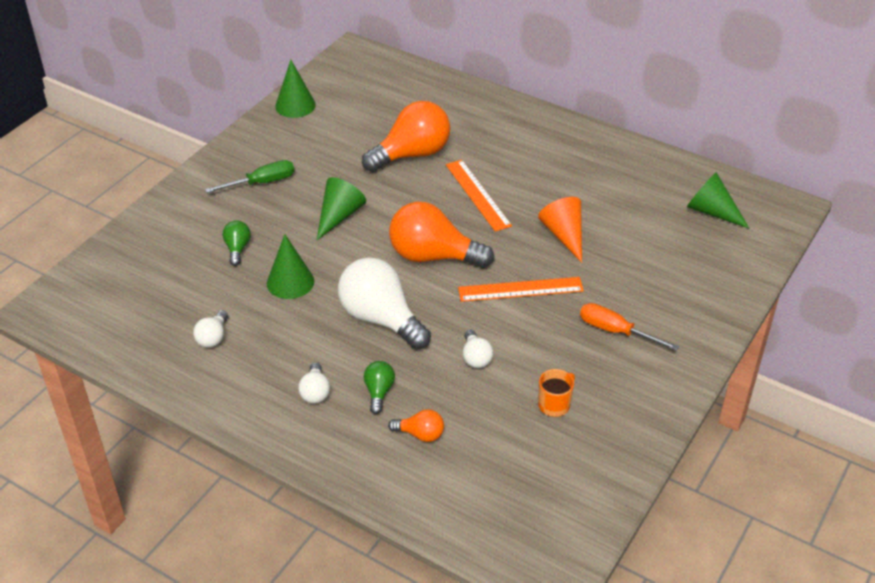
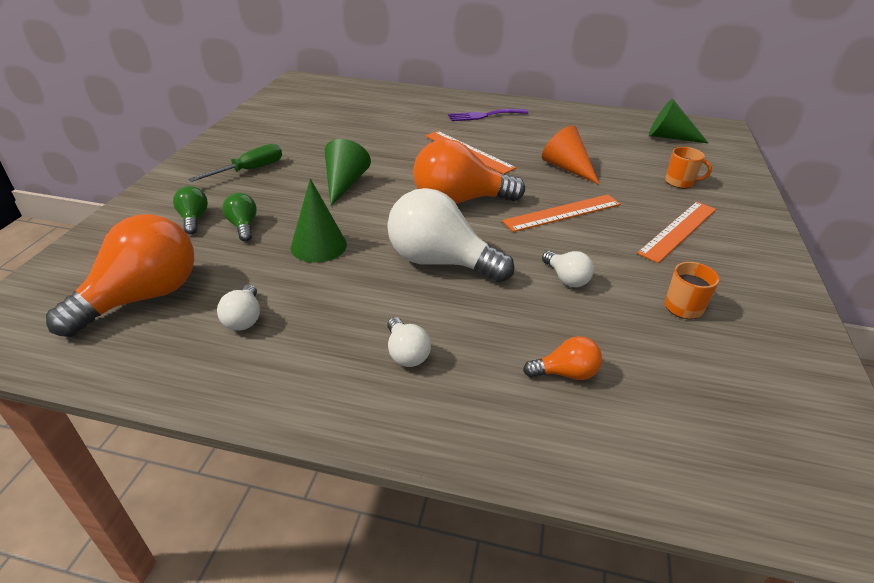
camera: 20 degrees left, 5 degrees down
(295, 105) = (261, 115): green cone -> none
(379, 392) = (484, 336): green light bulb -> green light bulb (194, 219)
(412, 154) = (390, 133): orange light bulb -> orange light bulb (143, 297)
(525, 143) = (484, 115): none -> purple fork
(615, 331) = (678, 230): orange screwdriver -> orange ruler
(668, 276) = (680, 182): none -> orange mug

